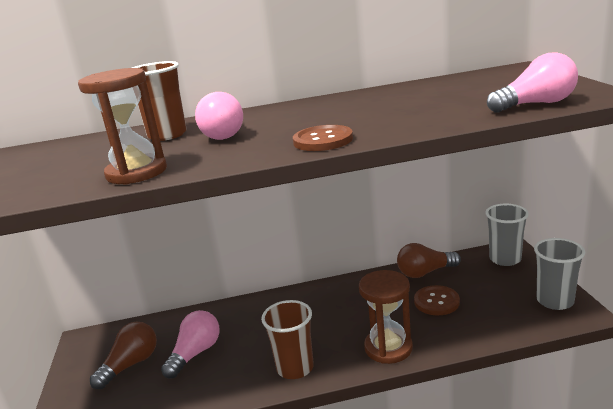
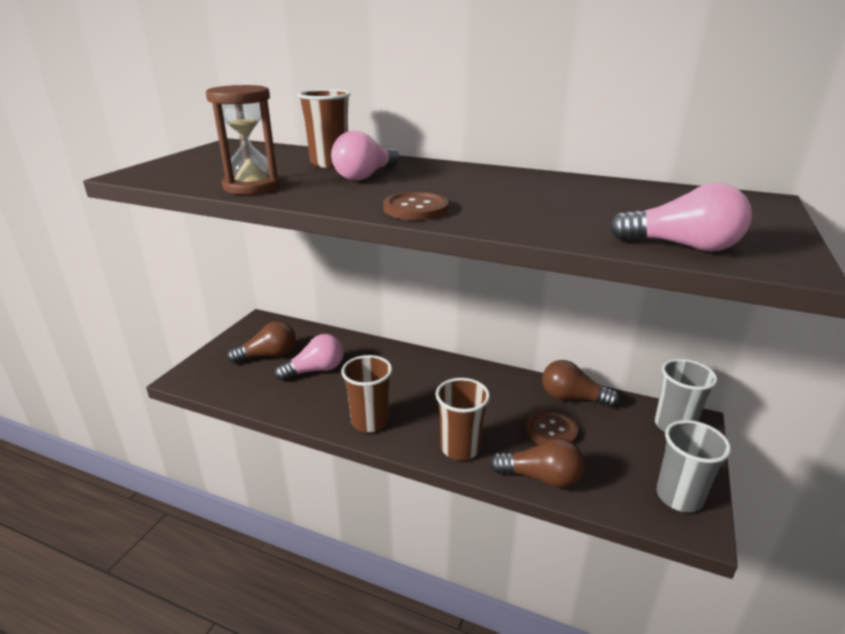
camera: 30 degrees right, 5 degrees up
(388, 348) = (460, 448): brown hourglass -> brown cup
(465, 336) = (541, 477): none -> brown light bulb

